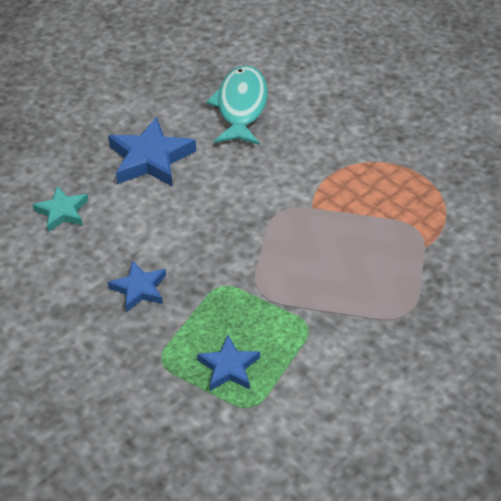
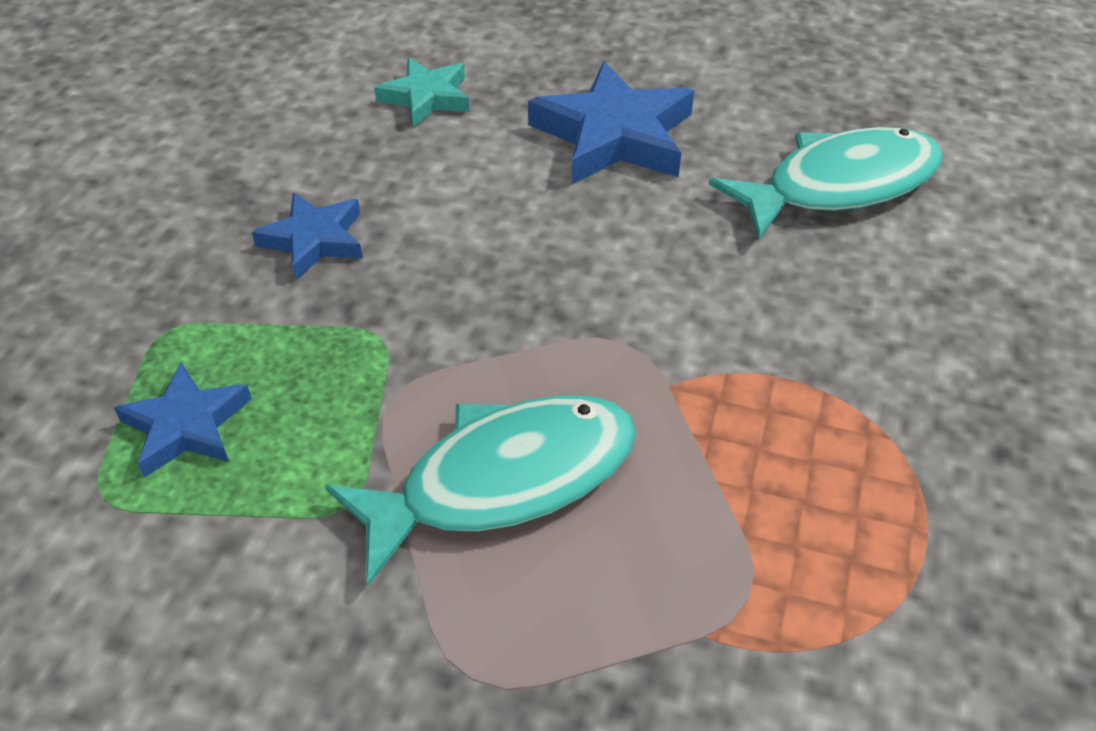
camera: 60 degrees right, 0 degrees up
(326, 274) = (504, 480): none -> turquoise fish

